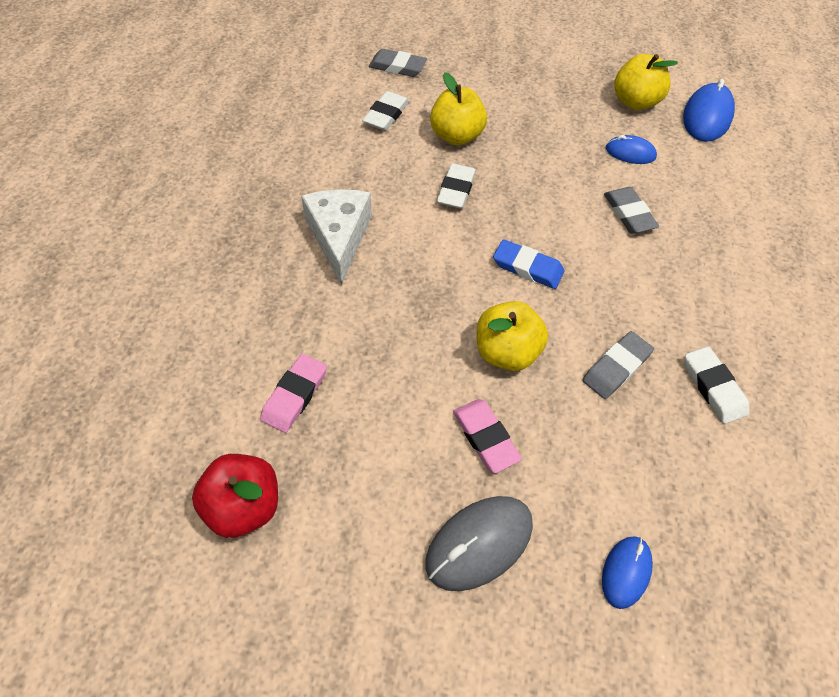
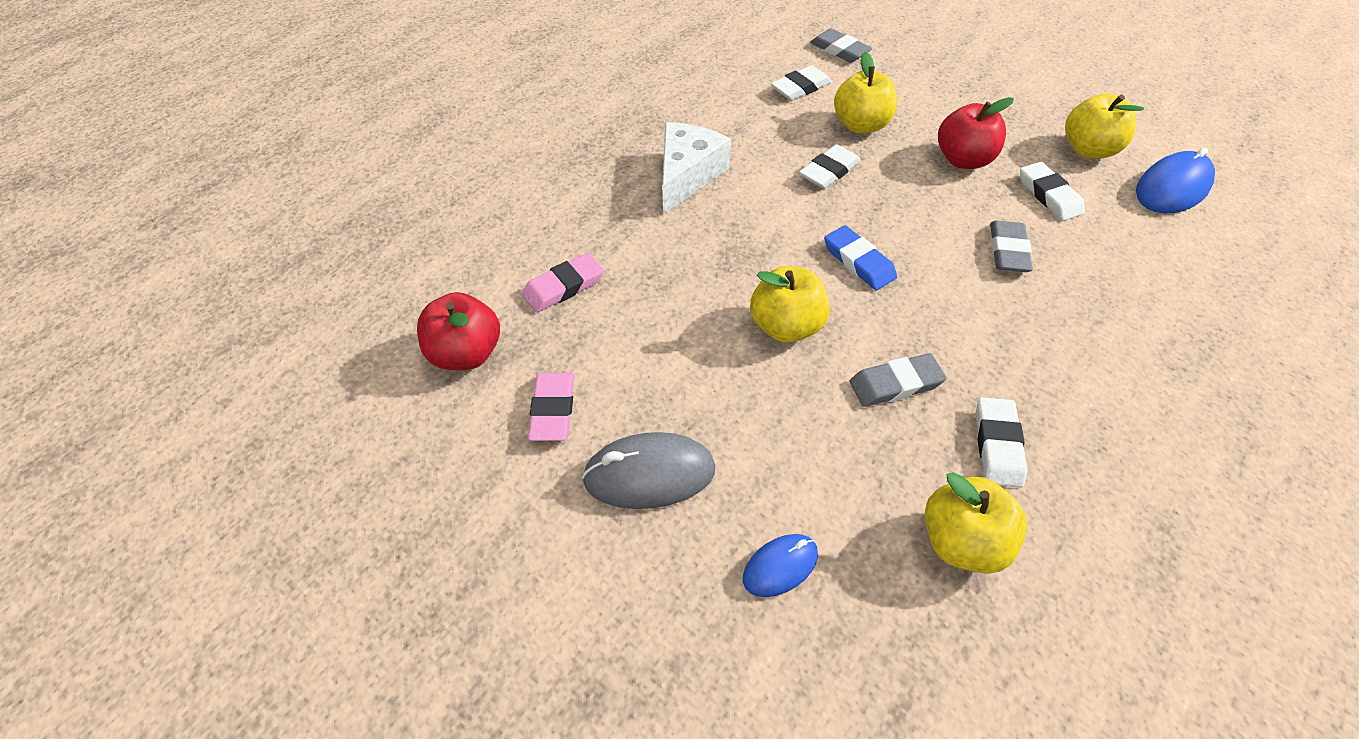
camera: 30 degrees right, 5 degrees down
(485, 437) = (715, 390): pink eraser -> pink eraser (553, 410)
(552, 142) = (963, 160): none -> red apple
(630, 153) = (1049, 195): blue mouse -> white eraser
(735, 481) = (962, 542): none -> yellow apple

